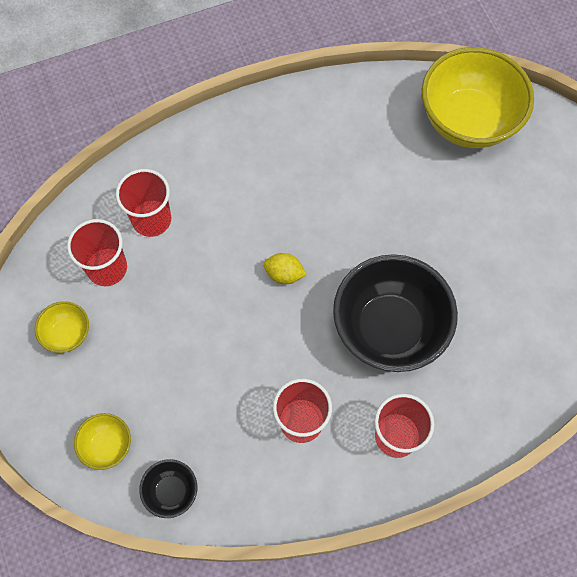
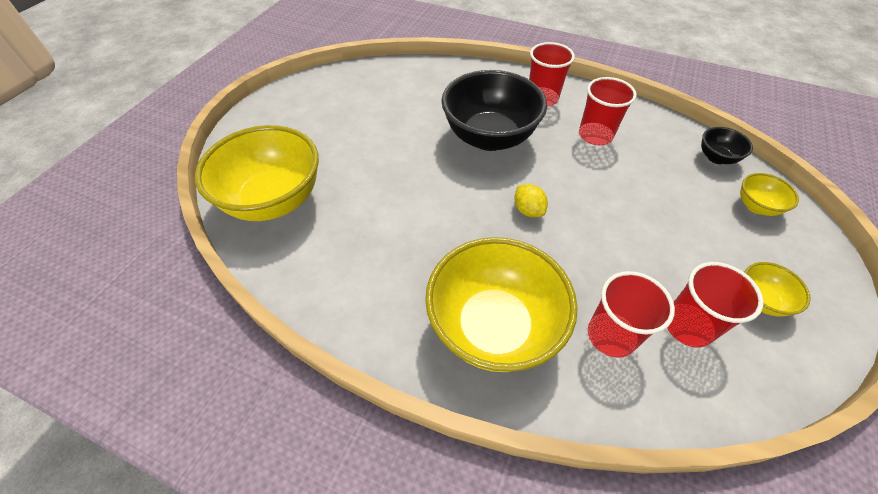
camera: 135 degrees left, 15 degrees down
(226, 164) = (494, 327): none -> yellow bowl

